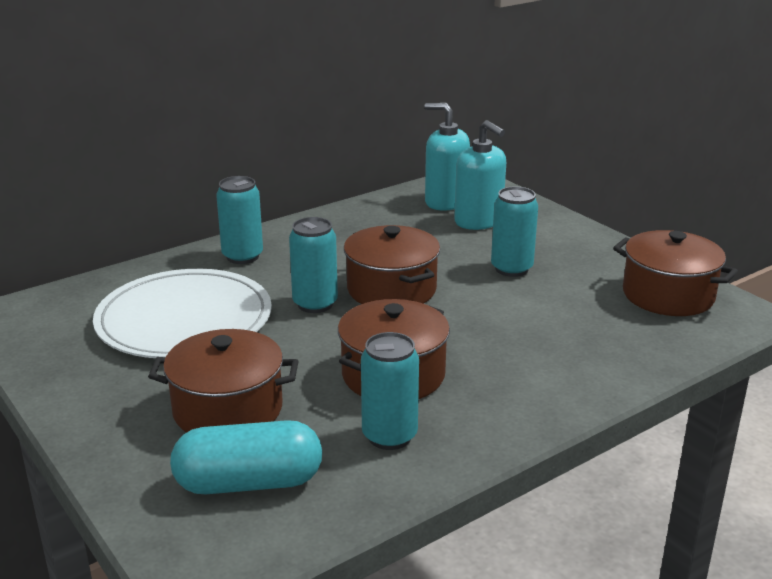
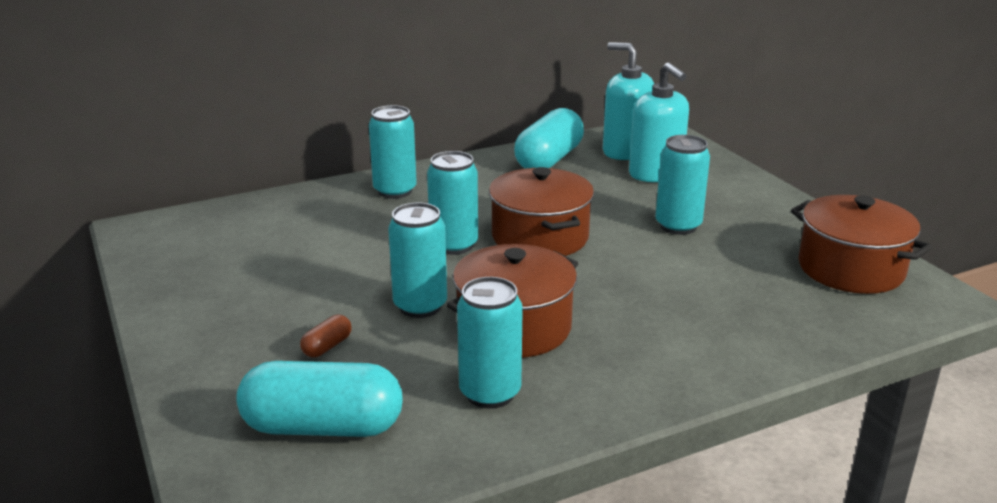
camera: 10 degrees right, 0 degrees up
(184, 320) = (314, 250): white plate -> none
(228, 410) = (327, 346): brown pot -> brown capsule
(302, 364) = (420, 306): none -> turquoise can
(378, 215) = (549, 160): none -> turquoise capsule

